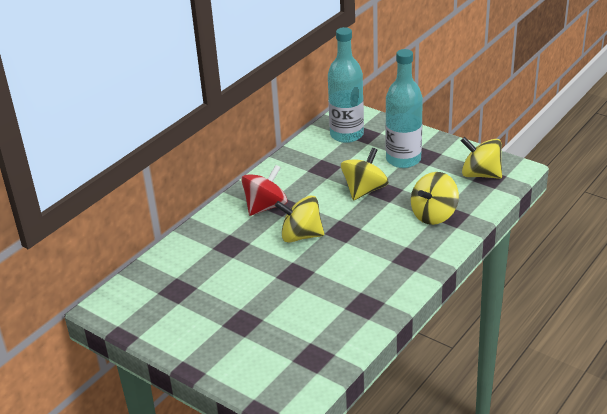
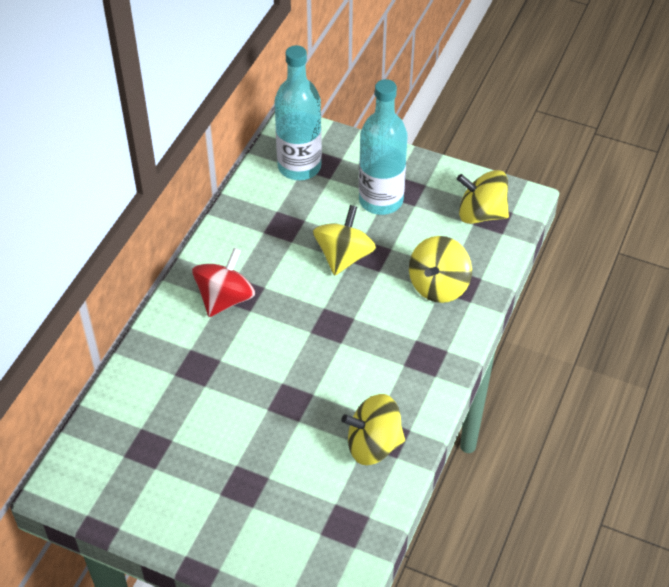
camera: 15 degrees left, 15 degrees up
(301, 236) = (282, 340): yellow spinning top -> yellow spinning top (373, 445)

